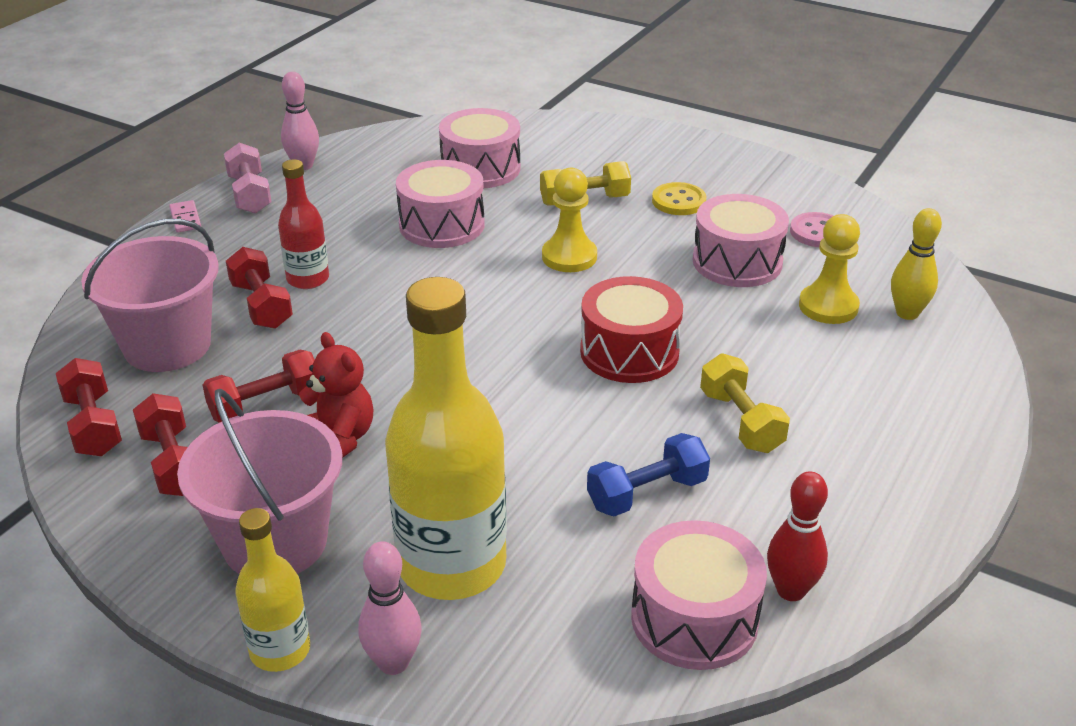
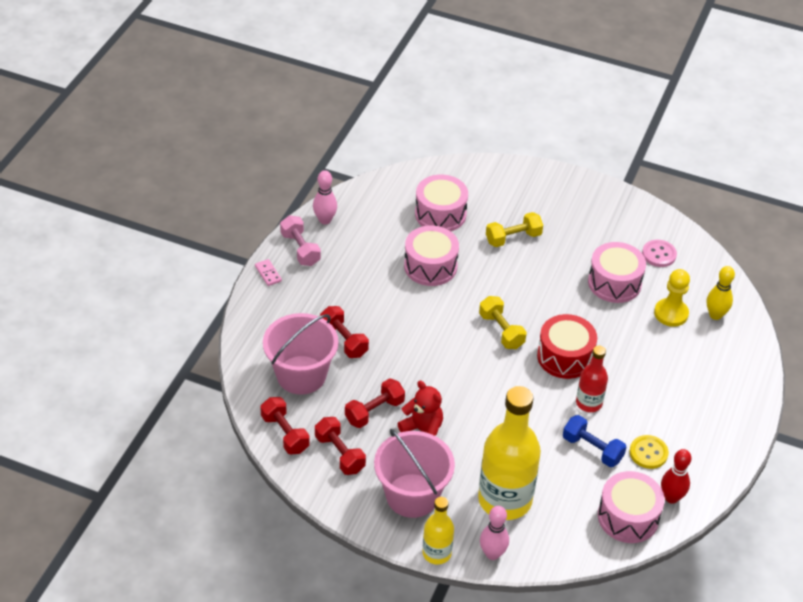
camera: 10 degrees left, 10 degrees up
(308, 279) = (363, 317): red bottle -> red bottle (589, 403)
(569, 257) = (514, 287): yellow pawn -> none
(647, 493) = (592, 449): blue dumbbell -> blue dumbbell turned 75 degrees clockwise
(678, 201) = (571, 234): yellow button -> yellow button (648, 453)
(741, 421) = (633, 399): yellow dumbbell -> yellow dumbbell (501, 331)

